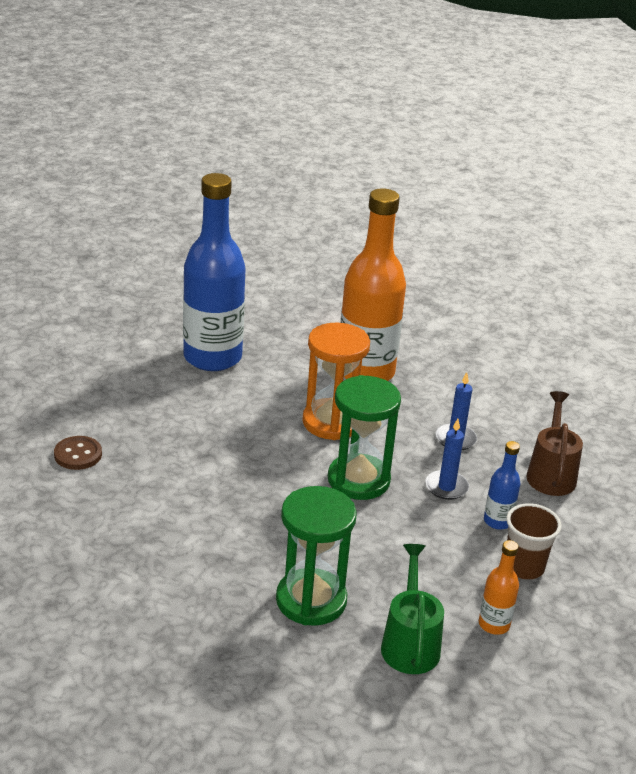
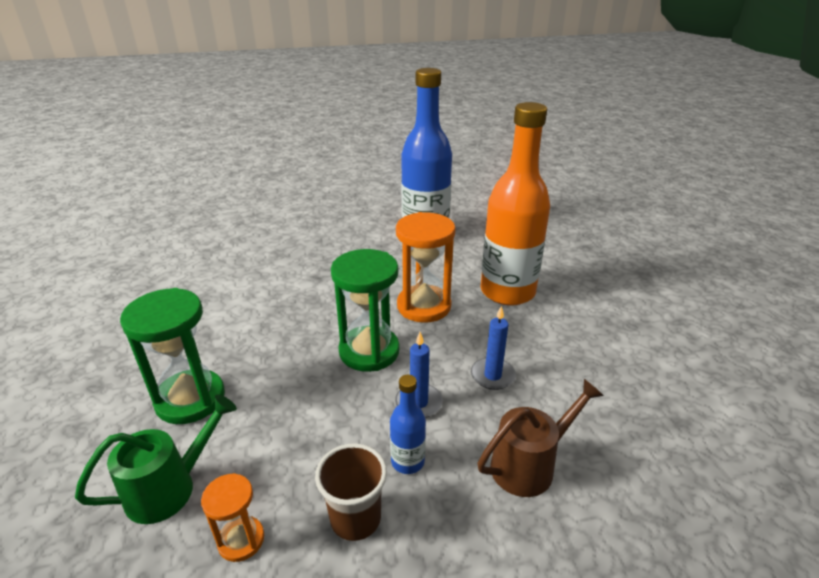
camera: 55 degrees right, 0 degrees up
(78, 454) = (266, 240): brown button -> none
(494, 624) = (241, 540): orange bottle -> orange hourglass

